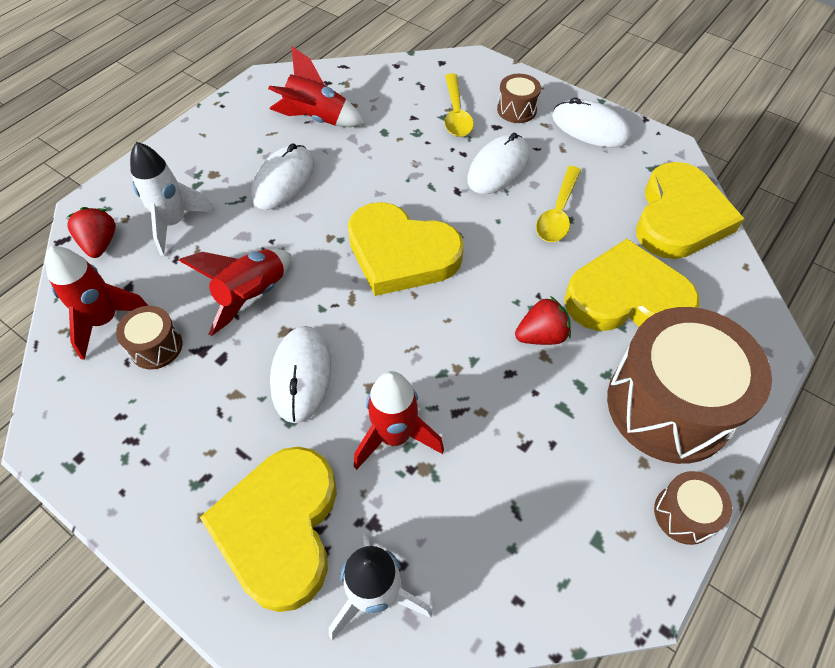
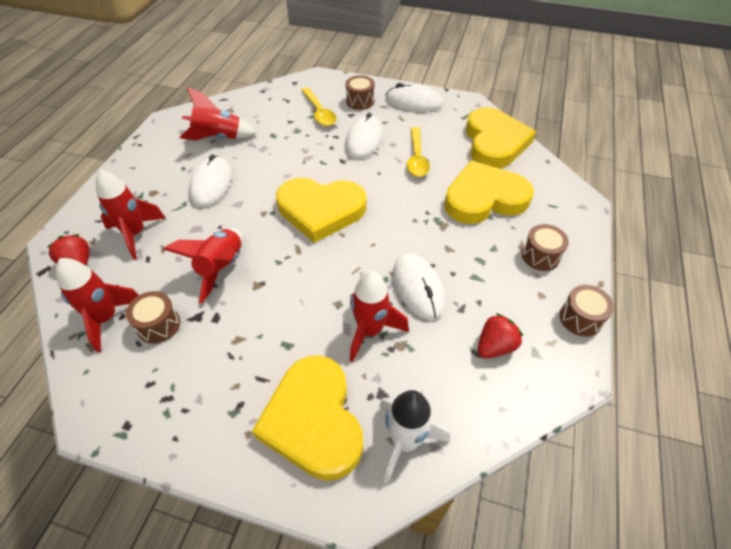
camera: 20 degrees left, 5 degrees down
(174, 223) = (136, 234): white rocket -> red rocket
(301, 375) = (283, 311): white mouse -> white mouse (418, 288)
(541, 335) = (440, 236): red strawberry -> red strawberry (495, 346)
(668, 405) = (540, 256): brown drum -> brown drum, size x0.44

